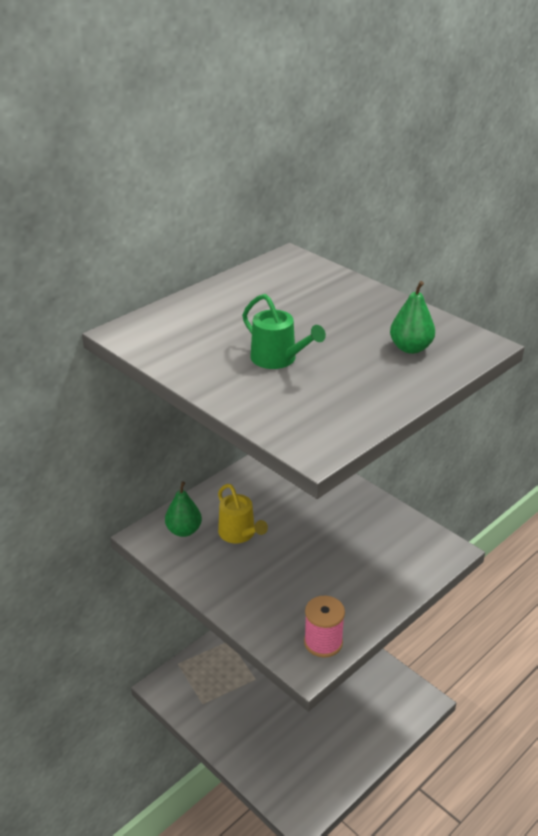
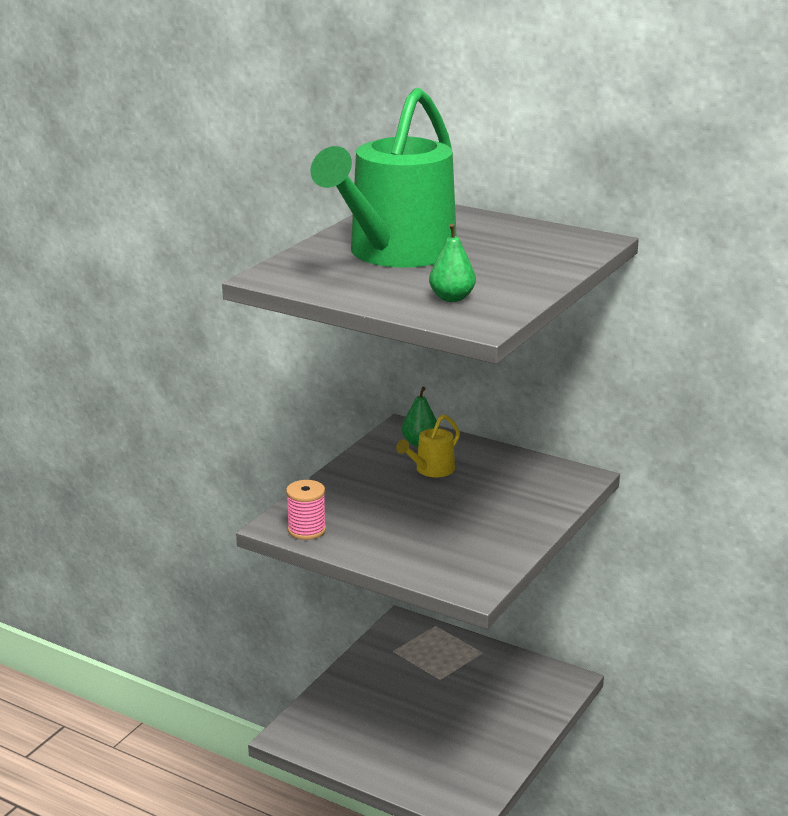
camera: 75 degrees right, 10 degrees down
(278, 359) = (395, 253): green watering can -> green watering can, size x2.49

